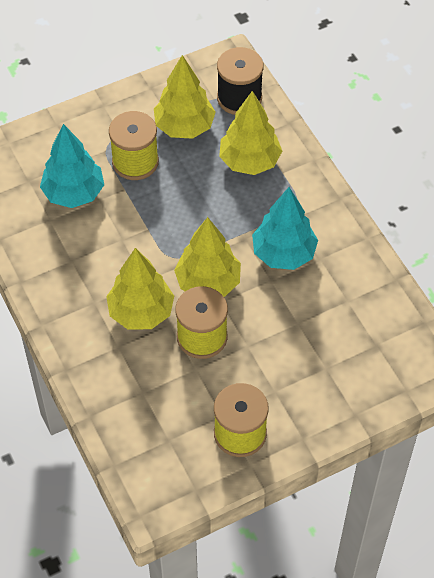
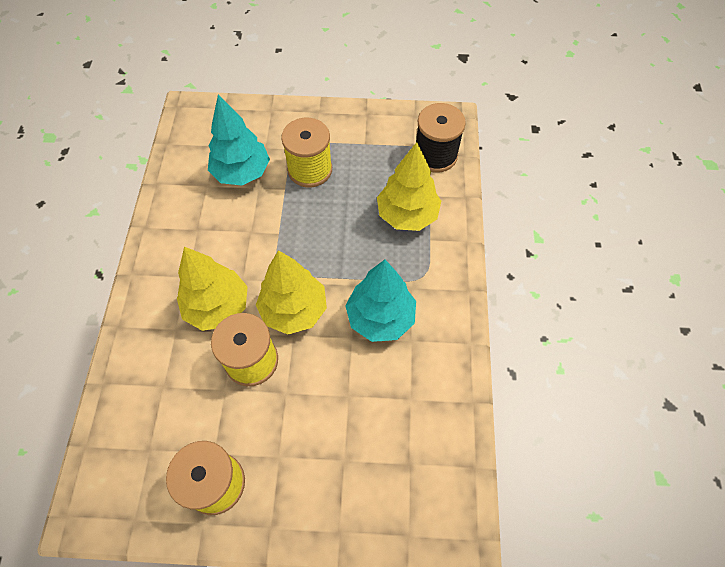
camera: 30 degrees right, 5 degrees up
(184, 127) = (371, 159): yellow tree -> none

